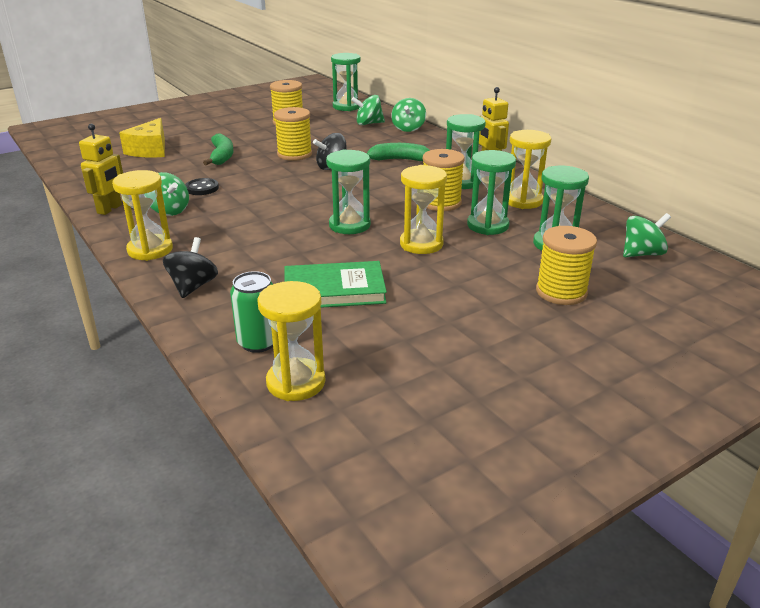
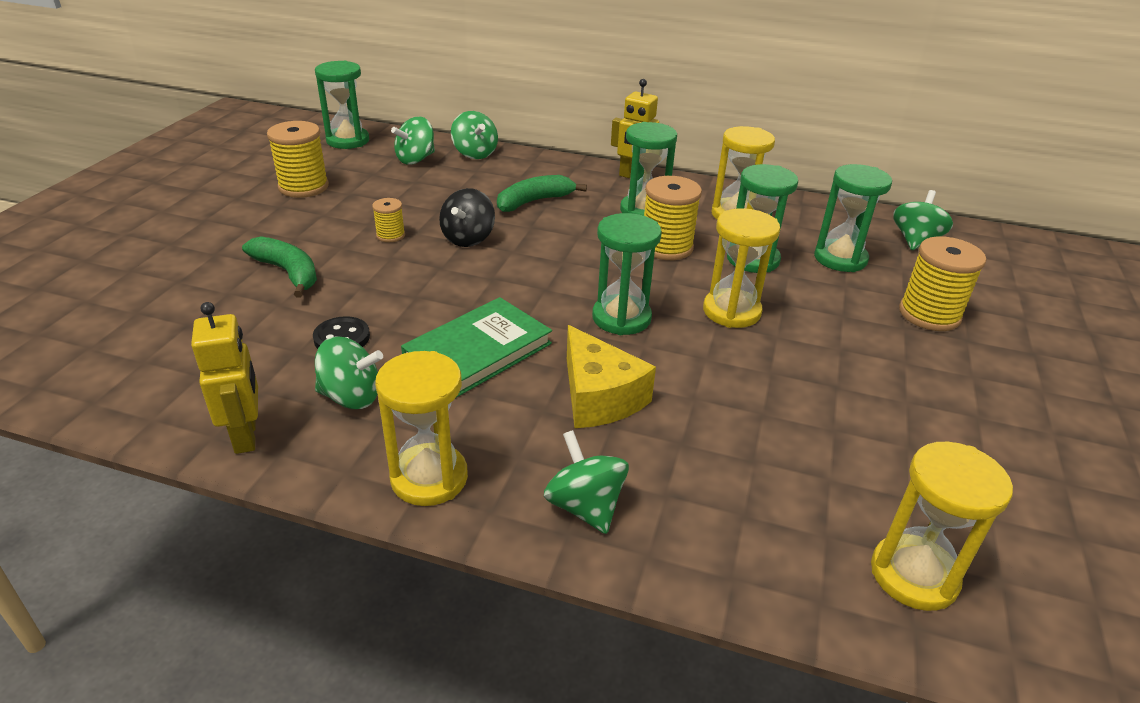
camera: 40 degrees left, 5 degrees up
(150, 150) = (147, 301): yellow cheese -> yellow cheese (599, 397)
(193, 286) = (585, 506): black spinning top -> green spinning top
(258, 342) = (792, 545): green can -> none
(294, 154) = (390, 235): yellow spool -> yellow spool, size x0.53
(334, 290) = (747, 419): green book -> green book (478, 351)

